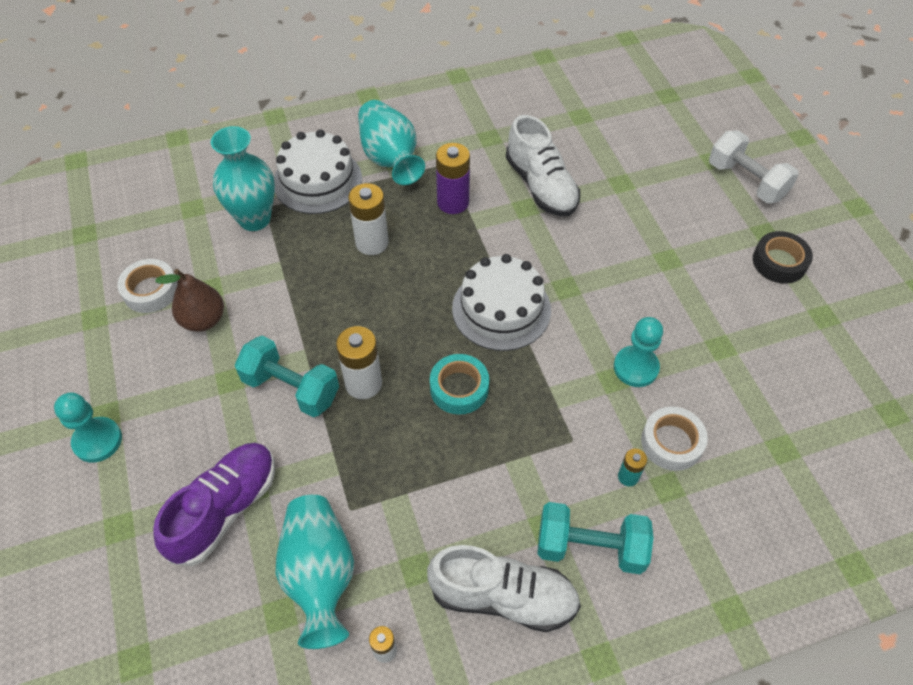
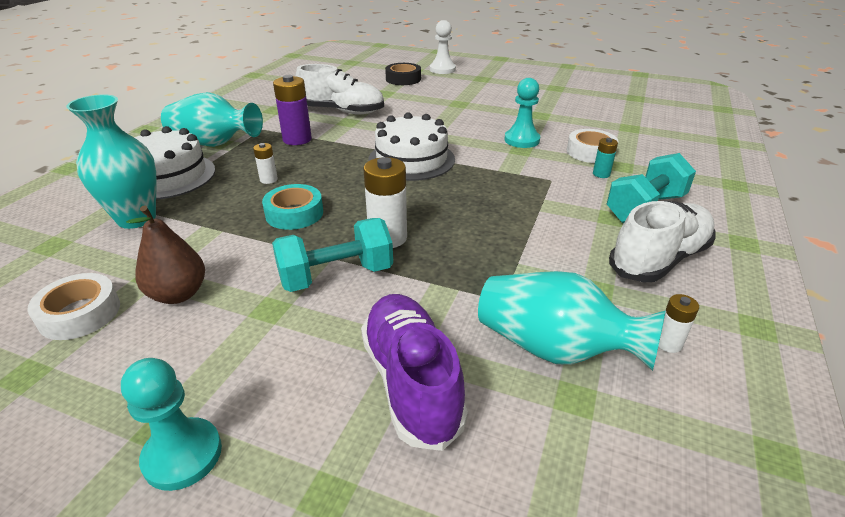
camera: 50 degrees left, 20 degrees down
(372, 243) = (268, 179): white battery -> white battery, size x0.53
(459, 388) = (452, 200): turquoise tape -> turquoise tape (294, 213)
(746, 181) = (442, 69): white dumbbell -> white pawn
(779, 262) = (506, 83): black tape -> black tape (403, 79)

